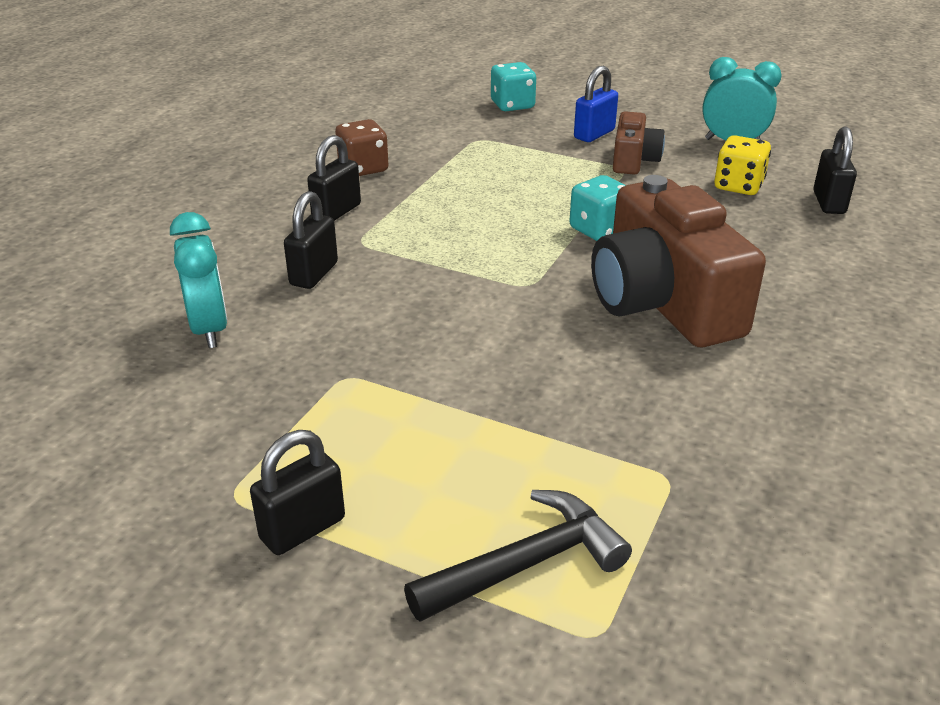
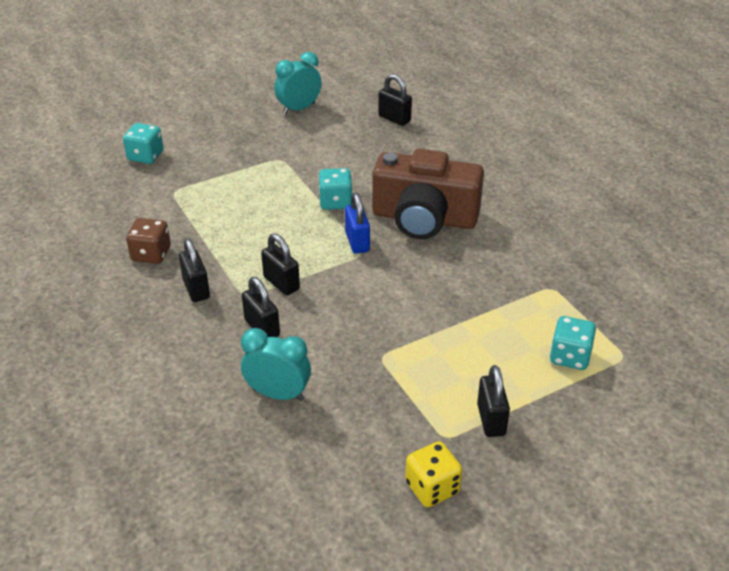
camera: 55 degrees left, 5 degrees up
(405, 255) = (281, 283): none -> black padlock
(527, 563) = (570, 356): black hammer -> turquoise dice
(594, 134) = (227, 147): blue padlock -> blue padlock (357, 242)
(633, 160) = (276, 151): brown camera -> none
(738, 186) = (346, 134): yellow dice -> yellow dice (432, 488)

